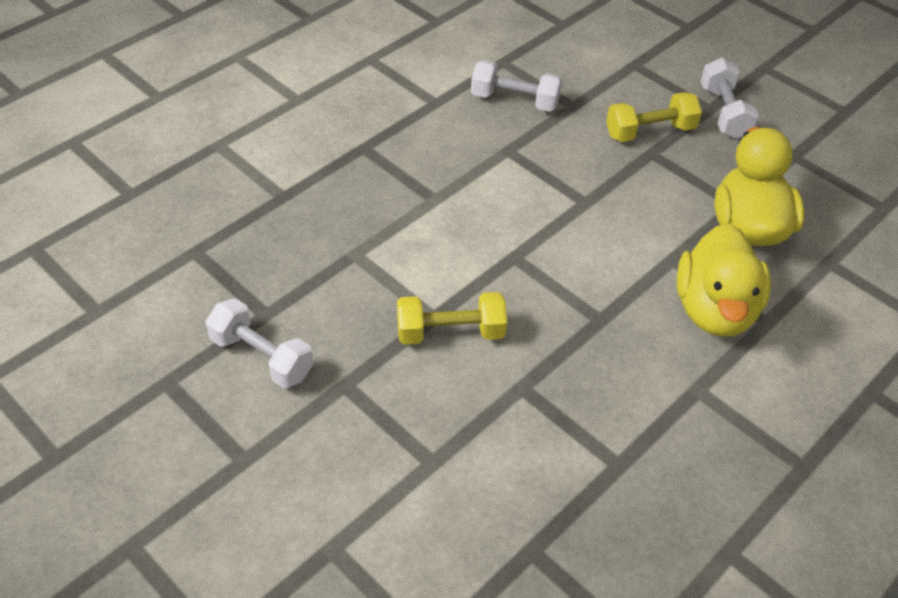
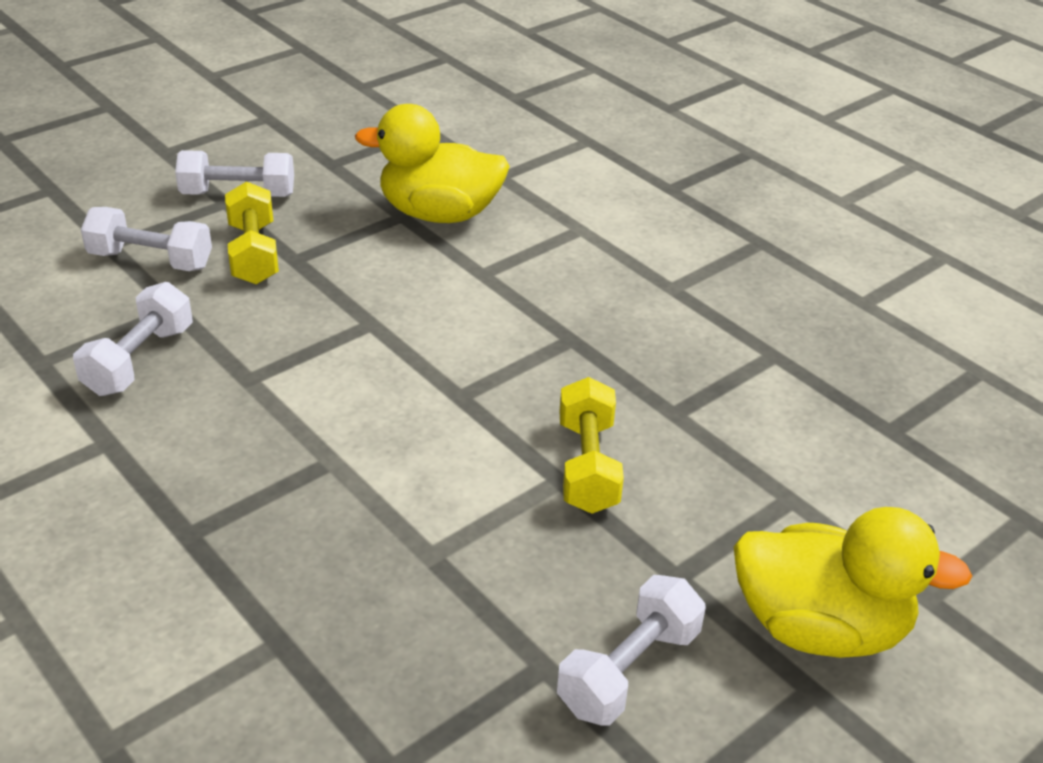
camera: 85 degrees left, 10 degrees down
(623, 86) = (151, 260): none -> white dumbbell
(714, 310) = (562, 258): yellow duck -> yellow duck (819, 627)

